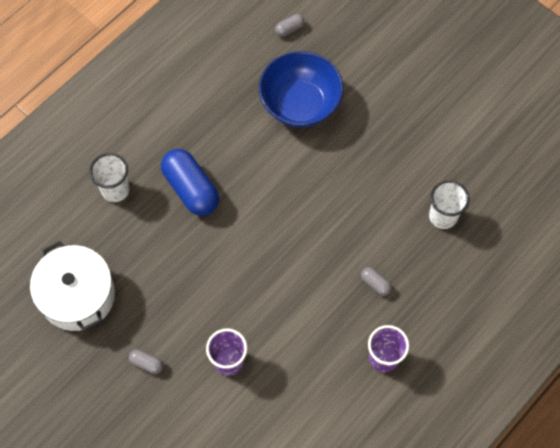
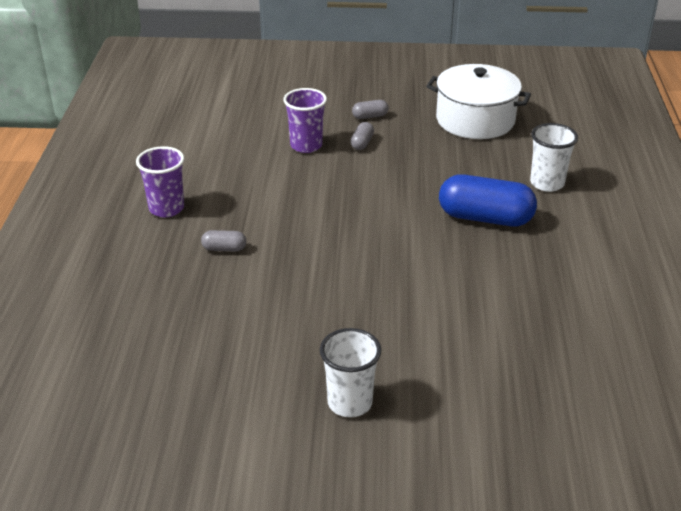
camera: 140 degrees right, 30 degrees down
(289, 29) = (594, 411): grey capsule -> grey capsule (362, 143)
(300, 104) = (477, 343): blue bowl -> none
(443, 216) = (199, 337): white cup -> white cup (350, 403)

